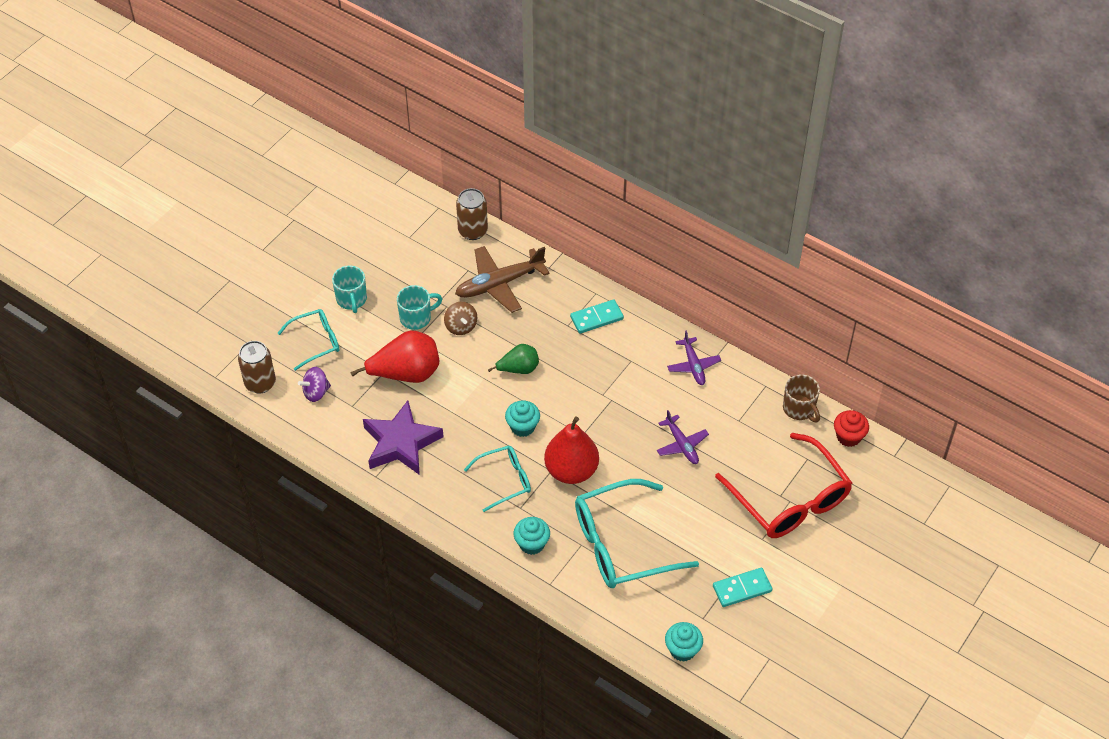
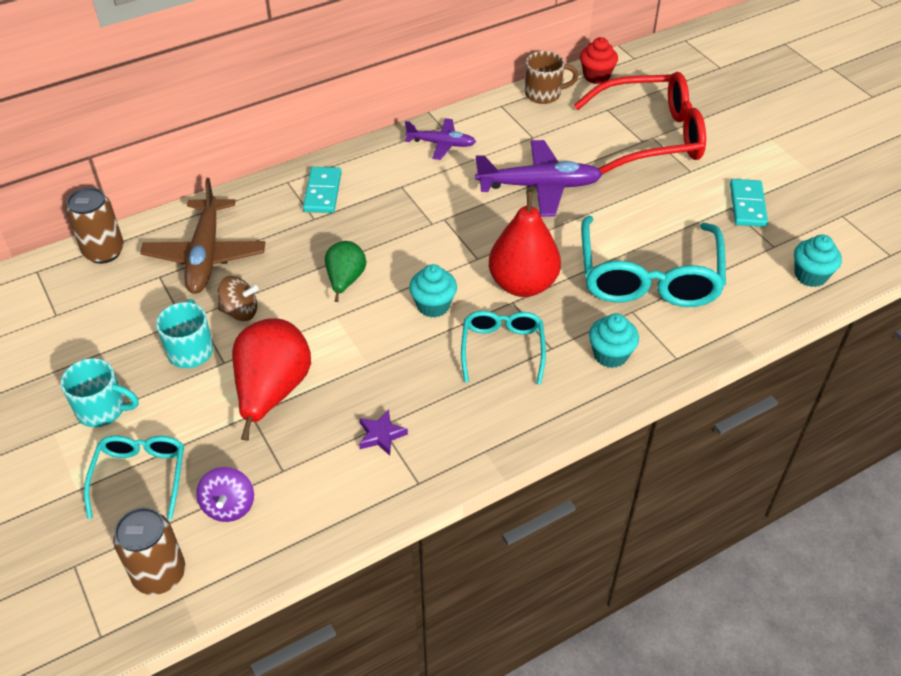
camera: 65 degrees left, 5 degrees down
(401, 443) = (381, 435): purple star -> purple star, size x0.42
(681, 444) = (538, 186): purple plane -> purple plane, size x1.69

